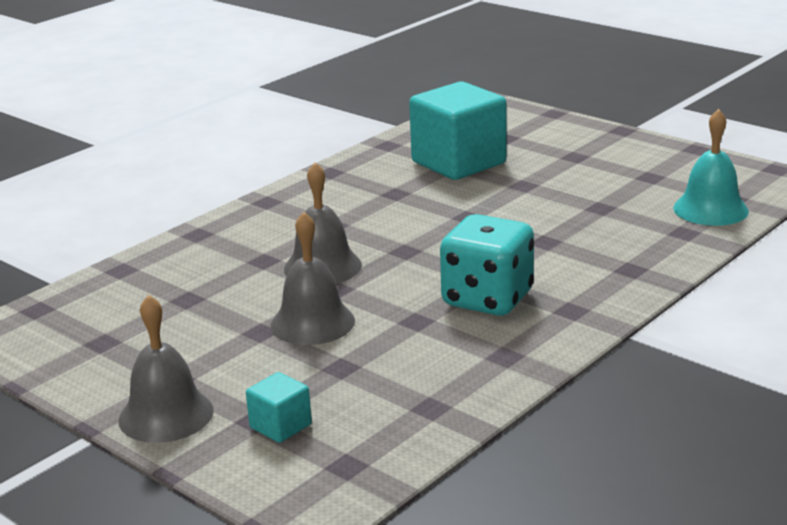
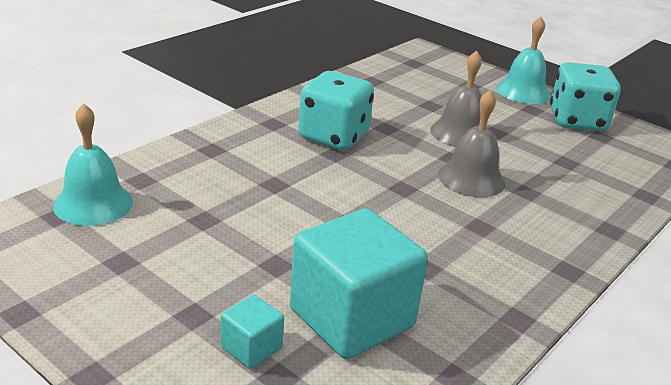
camera: 175 degrees right, 5 degrees up
(118, 363) = (577, 121): none -> turquoise dice
(166, 415) = (523, 91): grey bell -> turquoise bell
(280, 426) = (455, 80): turquoise cube -> turquoise cube (251, 348)

